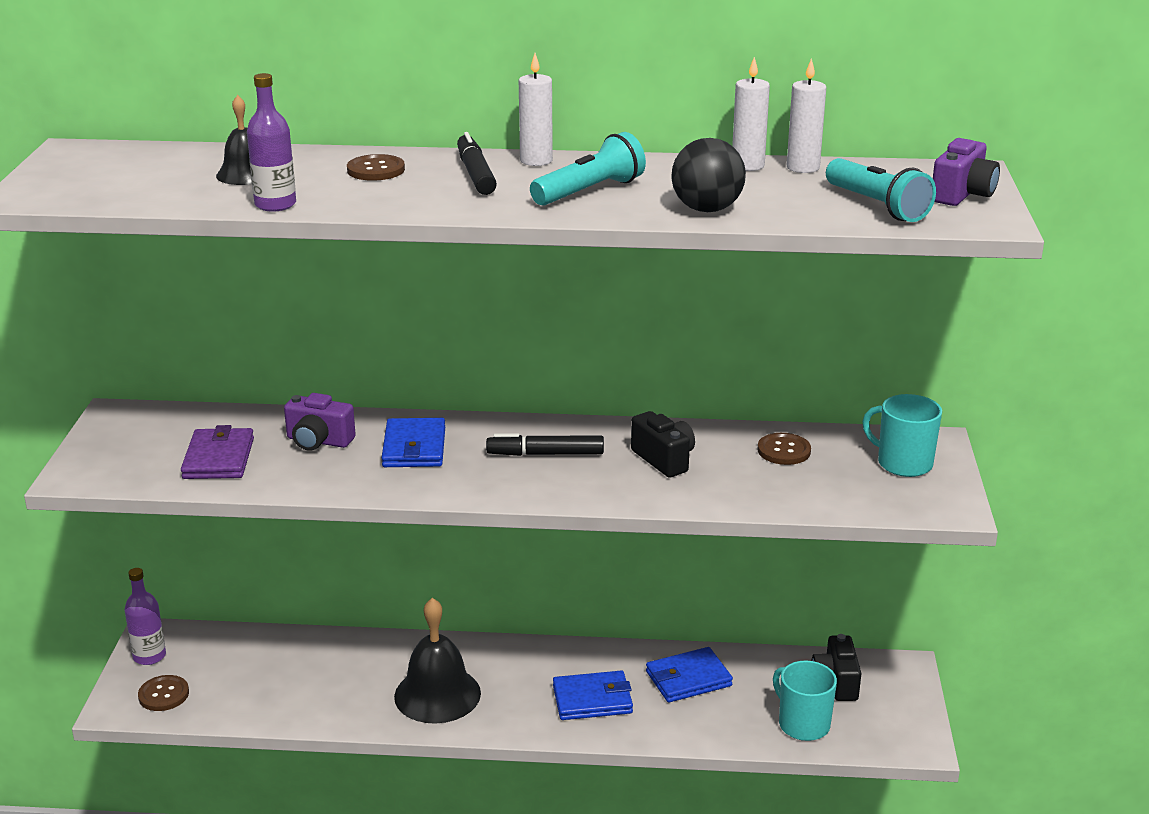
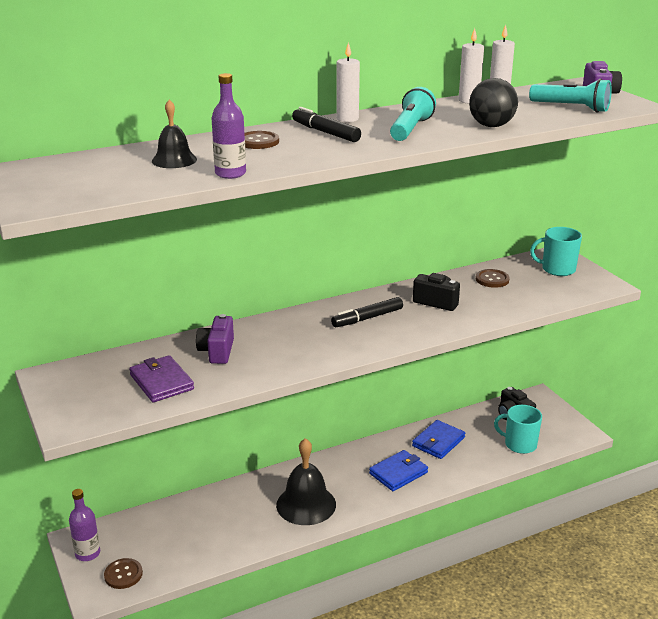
camera: 30 degrees left, 0 degrees up
(318, 441) = (217, 351): purple camera -> purple camera turned 105 degrees clockwise
(414, 447) = (284, 337): blue wallet -> none

